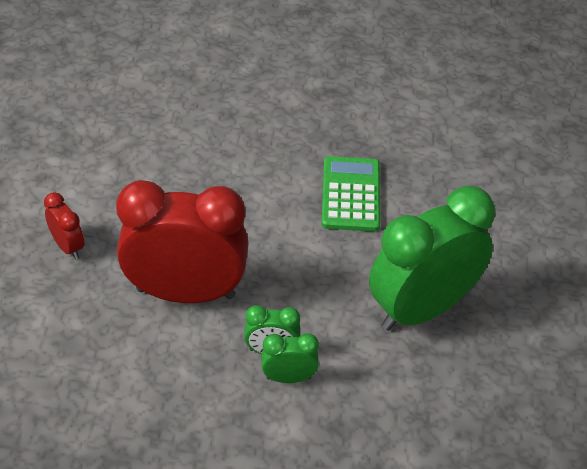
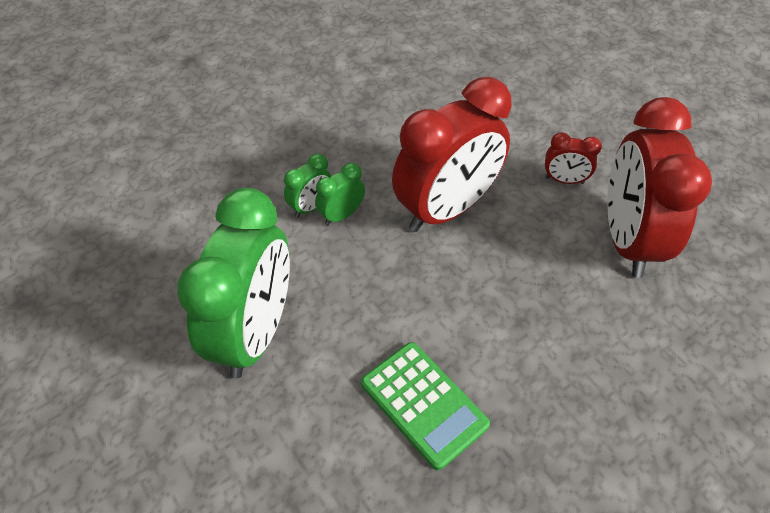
camera: 140 degrees right, 5 degrees up
(96, 180) = (627, 240): none -> red clock

